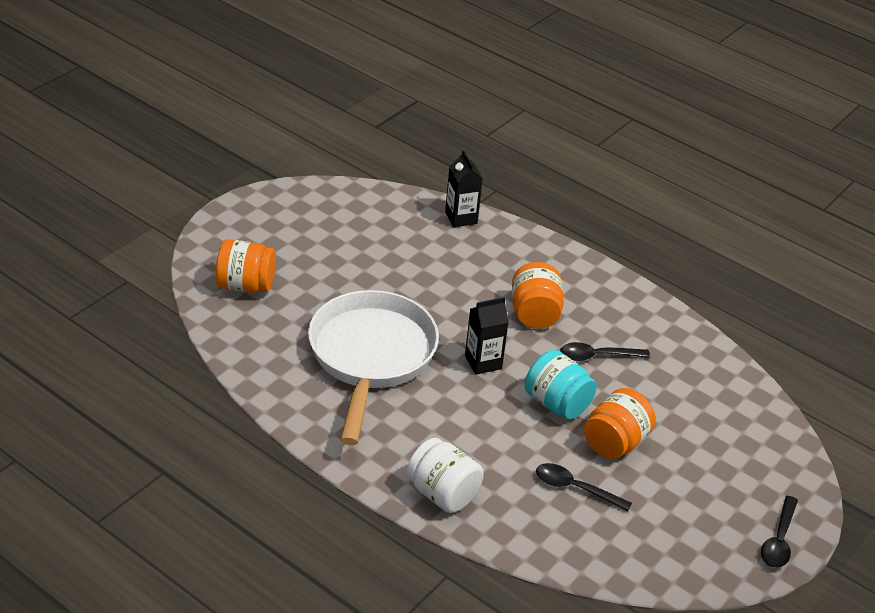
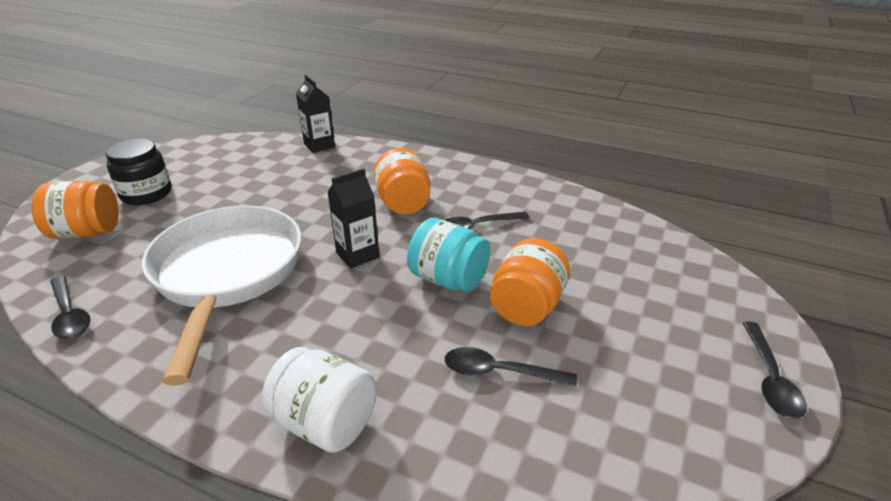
camera: 10 degrees left, 5 degrees down
(250, 367) = (70, 314): none -> black spoon
(291, 249) = (146, 194): none -> black jar

